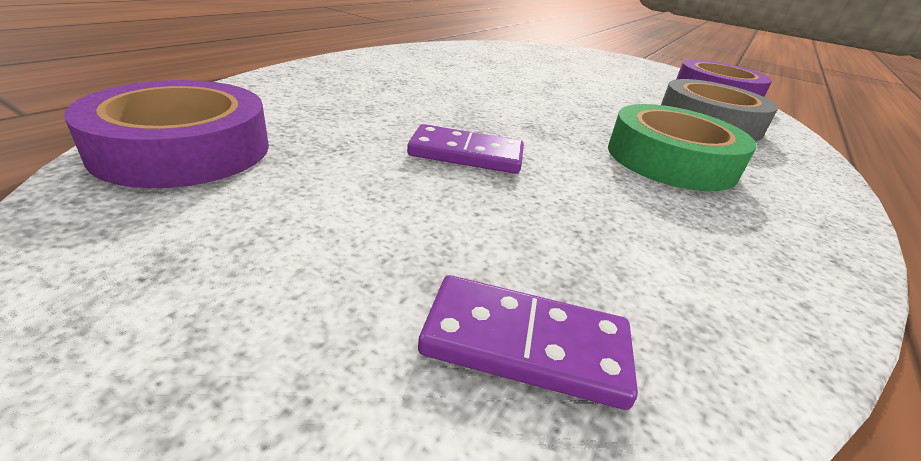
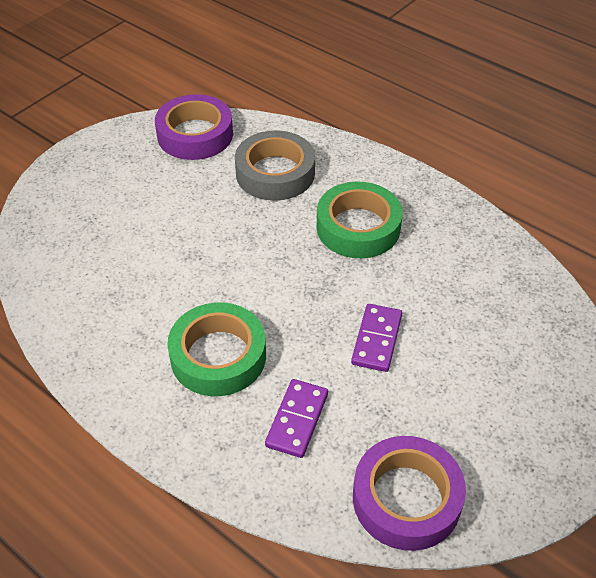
camera: 80 degrees left, 15 degrees up
(427, 83) = (218, 356): none -> green tape
(525, 344) = (540, 336): purple domino -> purple domino (297, 420)

